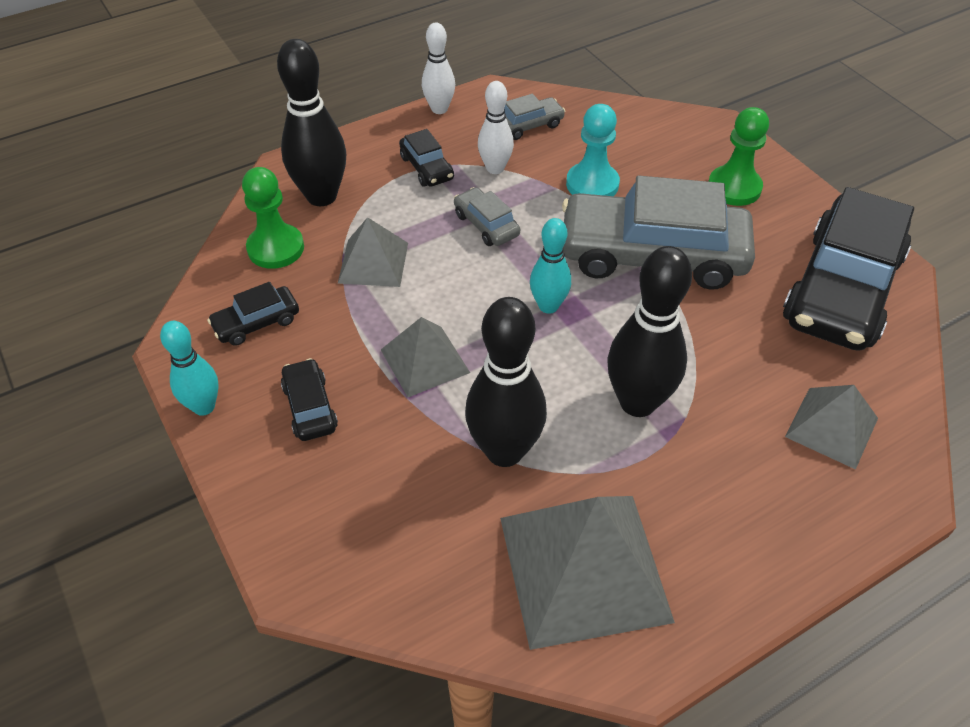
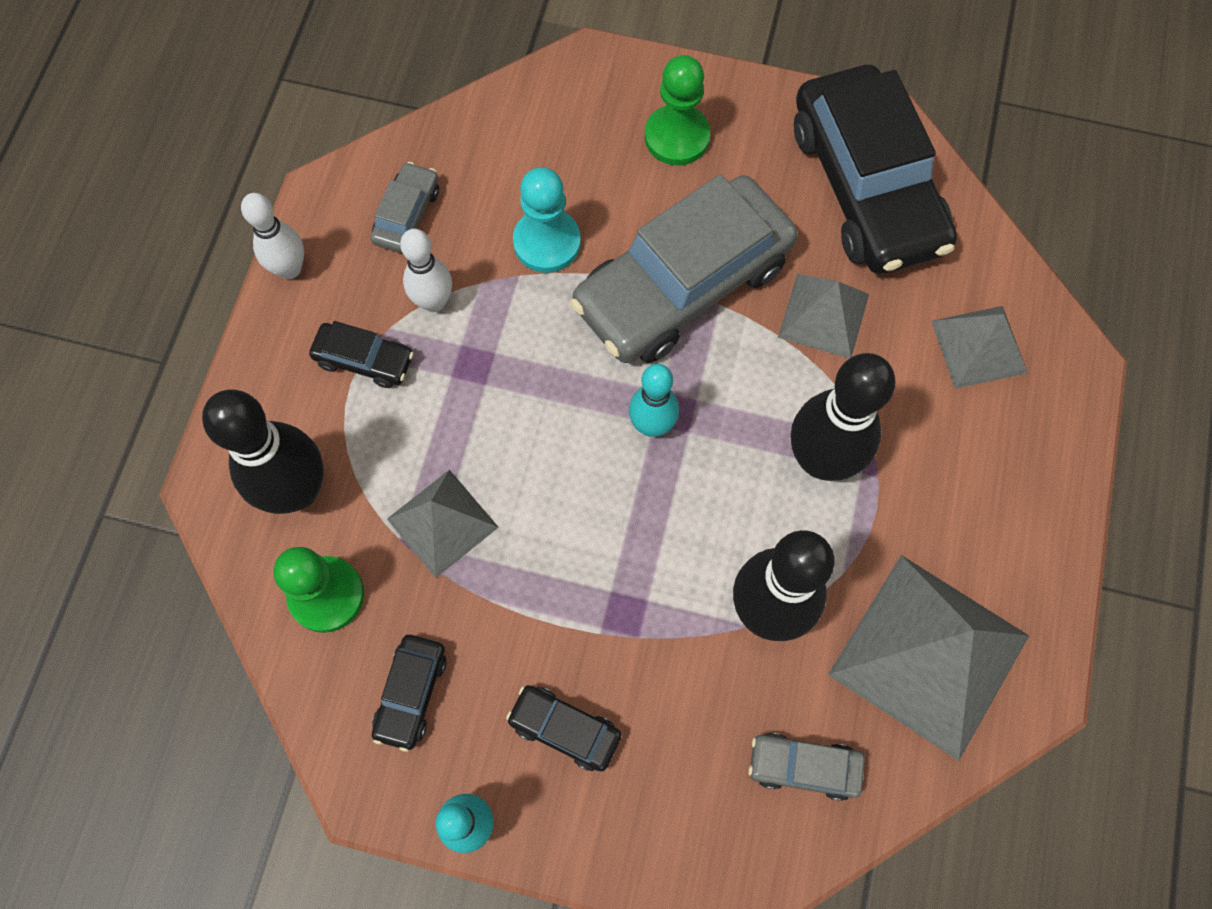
camera: 45 degrees left, 20 degrees up
(425, 361) = (609, 585): grey pyramid -> grey pyramid (823, 315)
(486, 225) = (500, 381): grey car -> grey car (804, 767)

